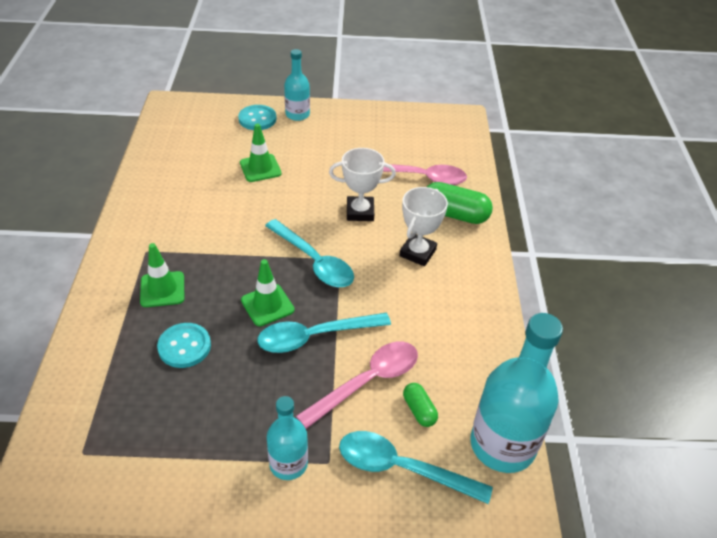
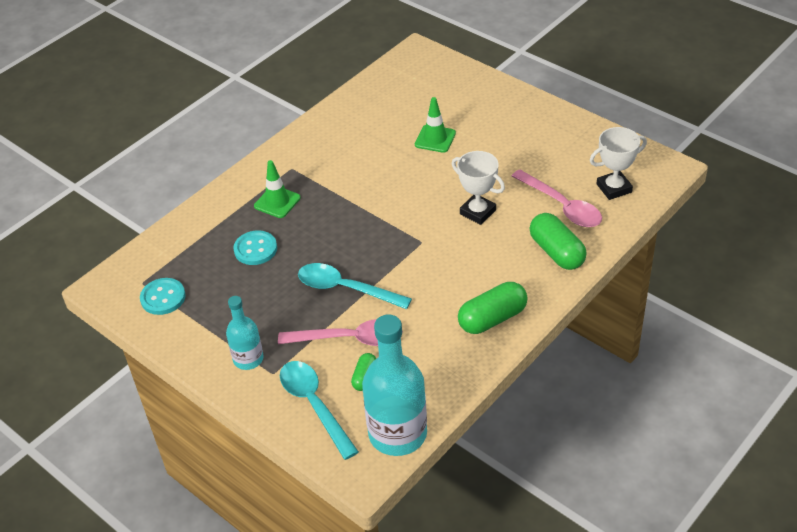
camera: 45 degrees right, 0 degrees up
(257, 119) = (475, 93): turquoise button -> turquoise button (163, 297)
(267, 305) = (335, 249): green traffic cone -> none
(297, 114) = (514, 103): turquoise bottle -> none
(314, 261) = (400, 234): turquoise spoon -> none
(417, 253) = (489, 267): white trophy -> white trophy (614, 188)
(466, 293) = (492, 318): none -> green capsule

